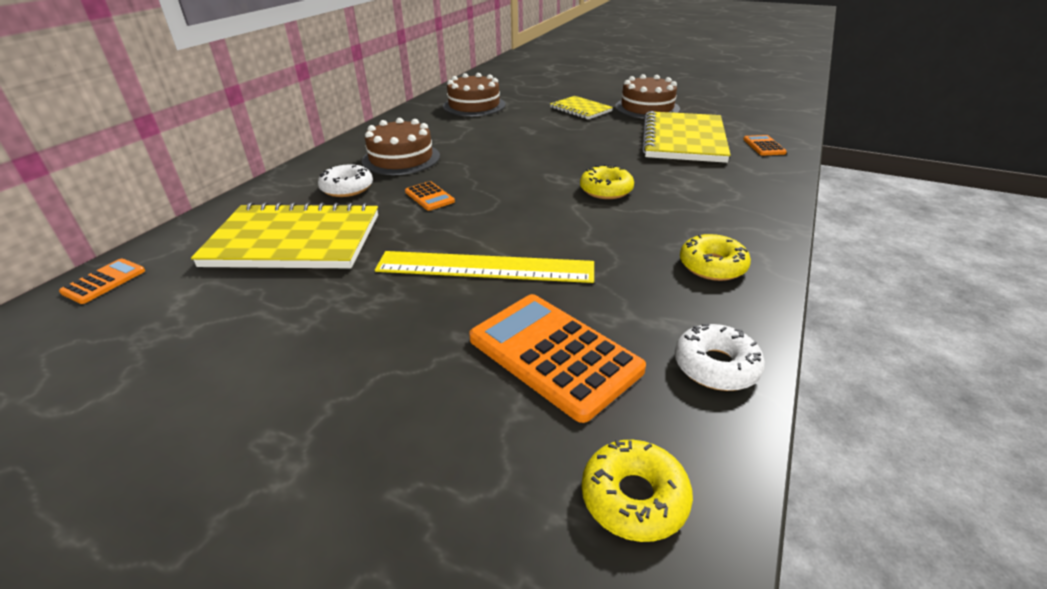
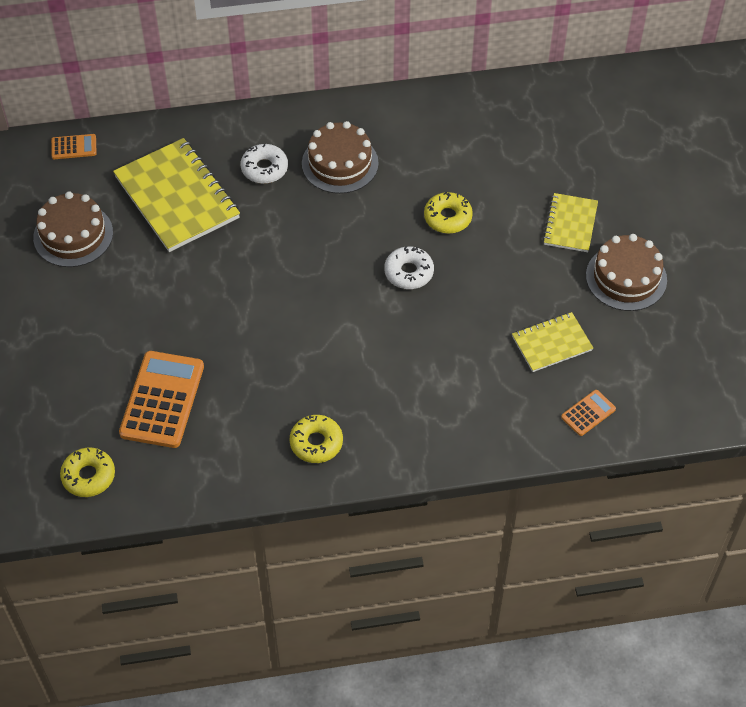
camera: 55 degrees right, 20 degrees up
(429, 197) = (290, 227): orange calculator -> none
(474, 105) = (505, 132): brown cake -> brown cake (73, 235)
(485, 267) = (222, 319): yellow ruler -> none
(606, 190) = (390, 332): yellow donut -> yellow donut (447, 217)
(683, 140) = (551, 343): yellow notebook -> yellow notebook, size x0.55
(716, 366) = (204, 478): white donut -> white donut (409, 272)

